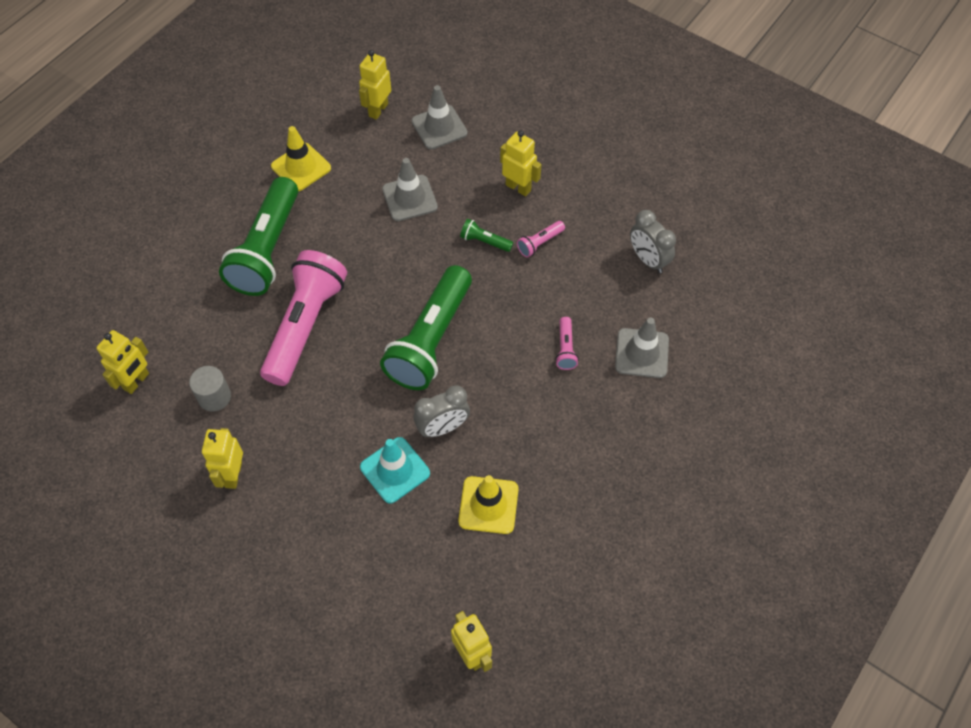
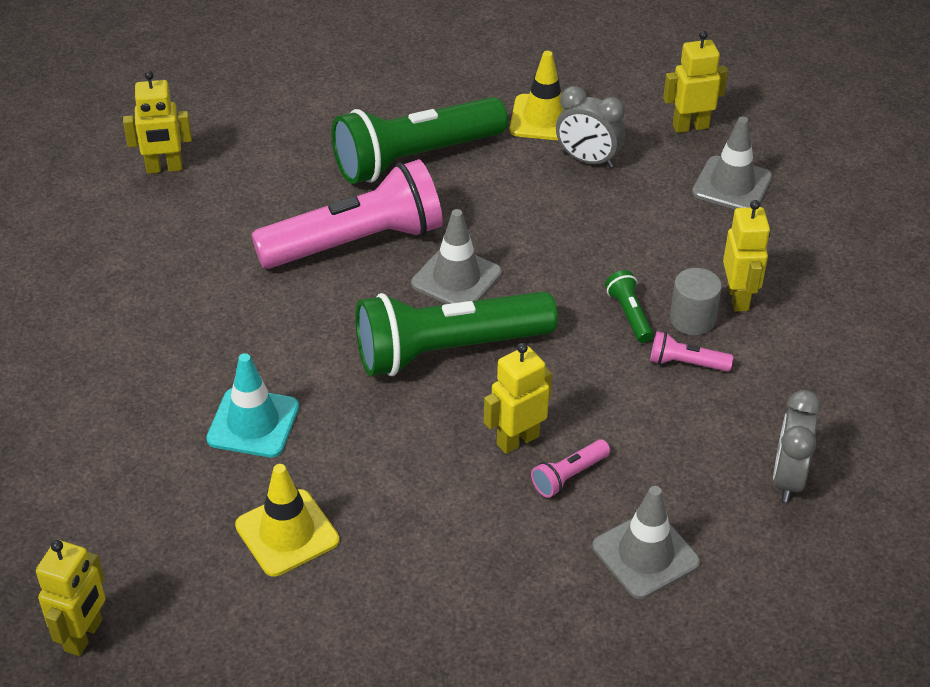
camera: 50 degrees right, 15 degrees down
(214, 397) = (202, 231): grey cylinder -> grey cylinder (692, 319)
(233, 475) = (126, 300): yellow robot -> yellow robot (517, 440)
(409, 198) = (609, 220): grey traffic cone -> grey traffic cone (456, 278)
(443, 428) = (347, 430): grey clock -> grey clock (587, 160)

